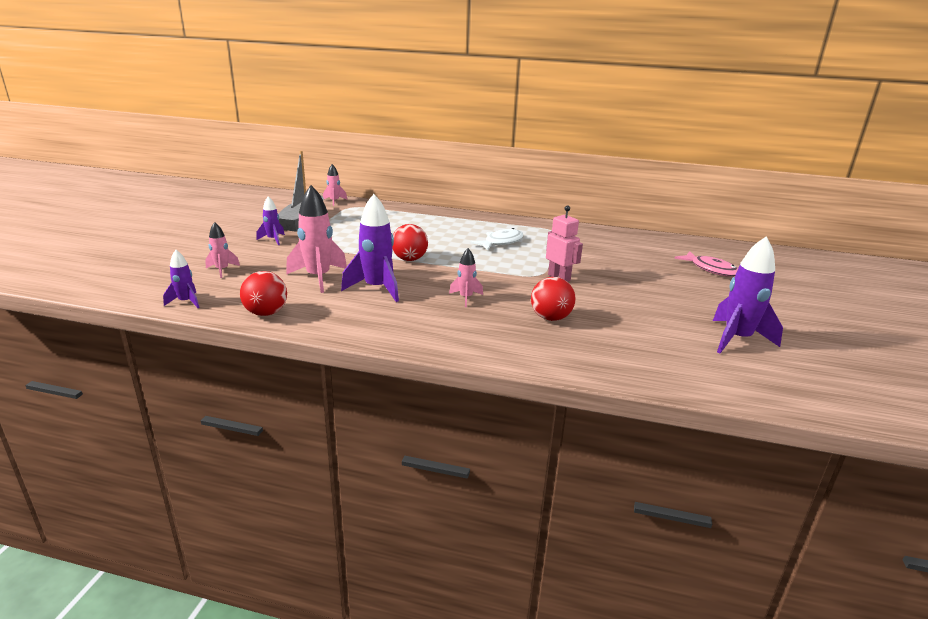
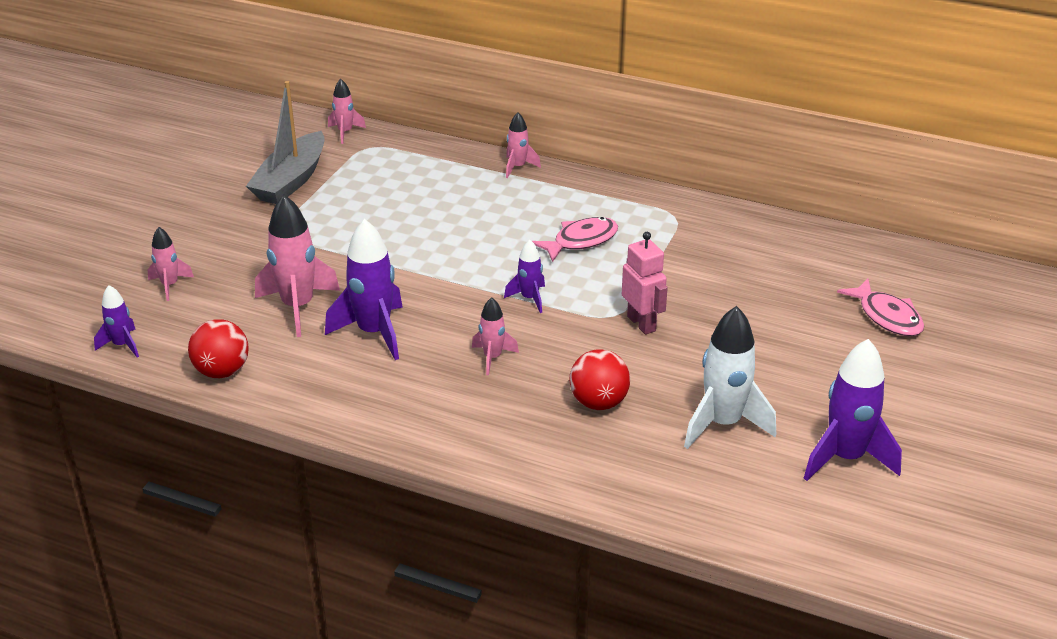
camera: 10 degrees right, 10 degrees up
(273, 239) = (243, 222): purple rocket -> purple rocket (529, 298)
(409, 259) = (433, 274): red ball -> none
(448, 213) = (518, 167): none -> pink rocket
(501, 242) = (581, 241): white fish -> pink fish
(642, 325) = (723, 424): none -> white rocket

